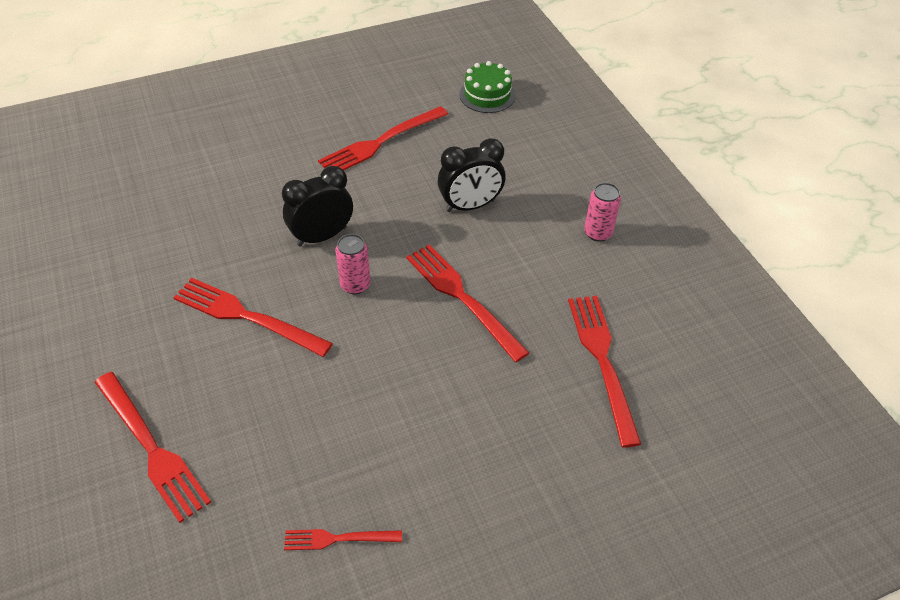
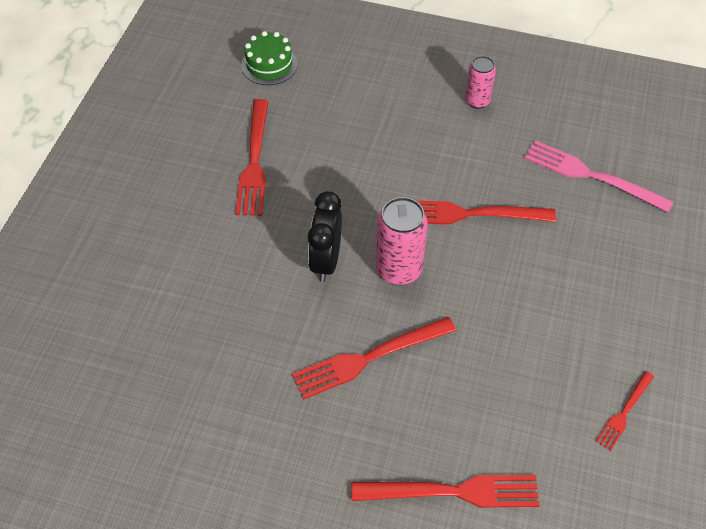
camera: 50 degrees left, 5 degrees up
(355, 285) = (399, 270): pink can -> pink can, size x1.60
(470, 206) = (382, 152): black clock -> none
(602, 361) = (591, 175): red fork -> pink fork

